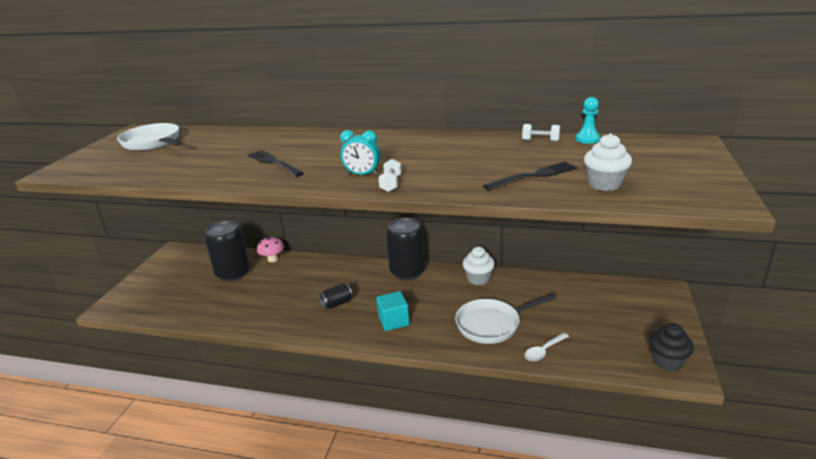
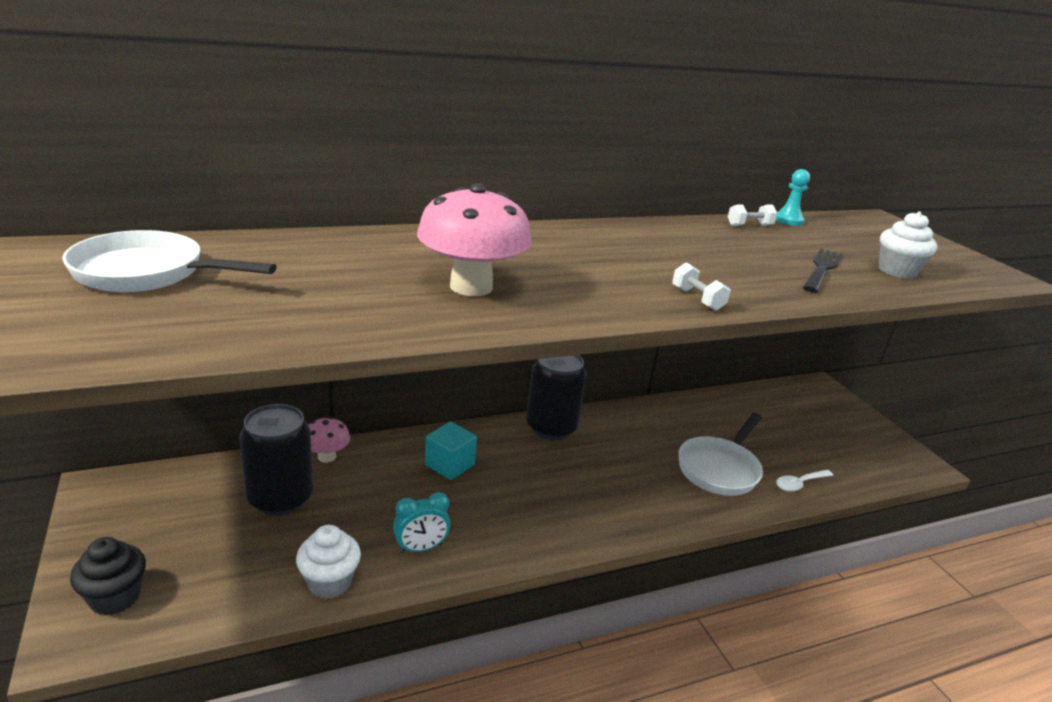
camera: 40 degrees left, 0 degrees up
(274, 163) = (471, 287): black fork -> pink mushroom
(337, 303) = (509, 498): black can -> none
(362, 175) = (637, 290): turquoise clock -> turquoise clock (421, 548)
(393, 321) = (610, 499): turquoise cube -> turquoise cube (449, 465)
(478, 279) = (643, 416): white cupcake -> white cupcake (329, 582)
(543, 351) = (799, 484): white spoon -> white spoon turned 45 degrees clockwise
(667, 362) = (901, 460): black cupcake -> black cupcake (115, 597)

